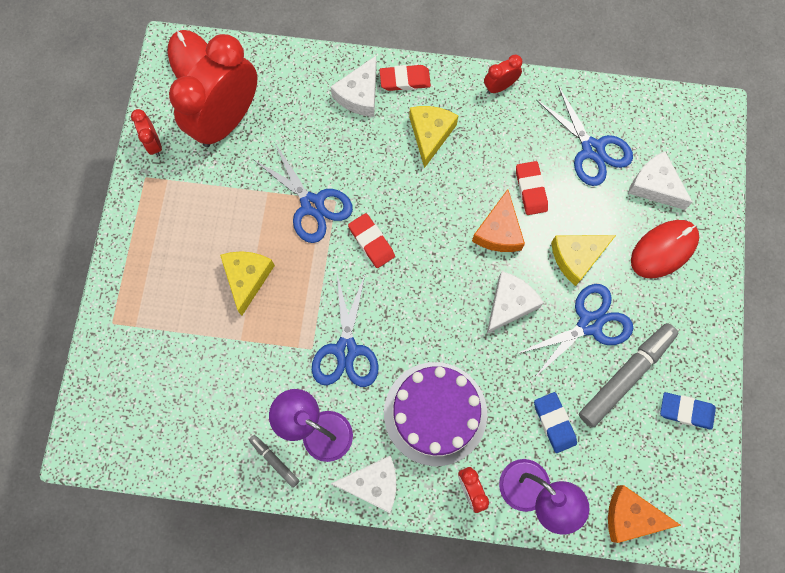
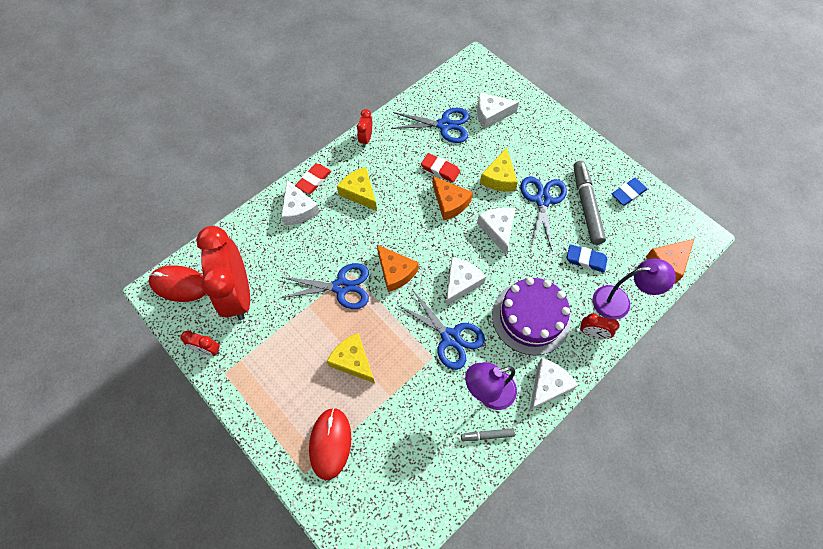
camera: 50 degrees left, 10 degrees down
(371, 242) = (395, 272): red eraser -> orange cheese
(414, 314) = (461, 283): none -> white cheese
(663, 250) = (530, 136): red mouse -> red mouse (330, 443)

